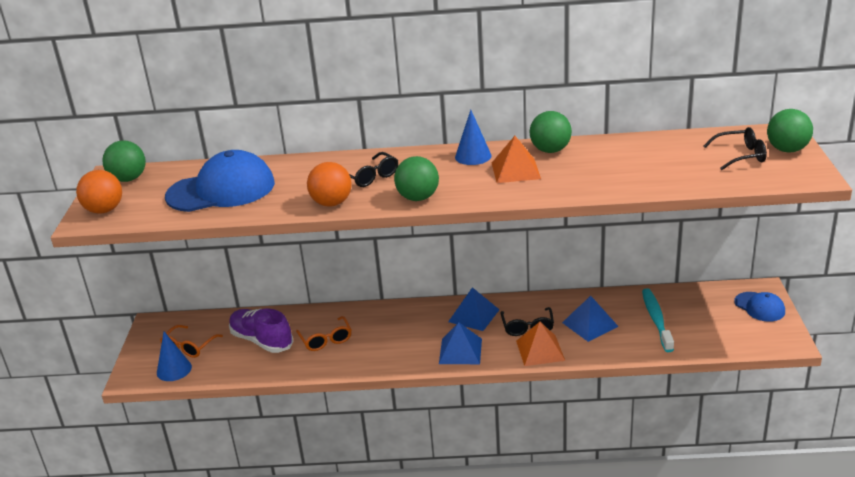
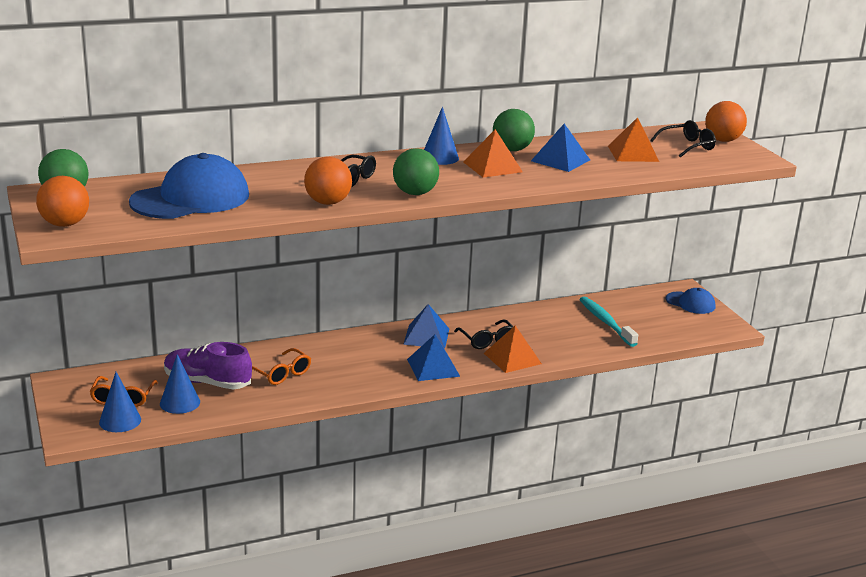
camera: 25 degrees left, 5 degrees down
(229, 358) = (180, 402): none -> blue cone
(590, 324) = (546, 332): blue pyramid -> blue pyramid (560, 160)
(673, 162) = (633, 153): none -> orange pyramid
(787, 150) = (722, 140): green ball -> orange ball

